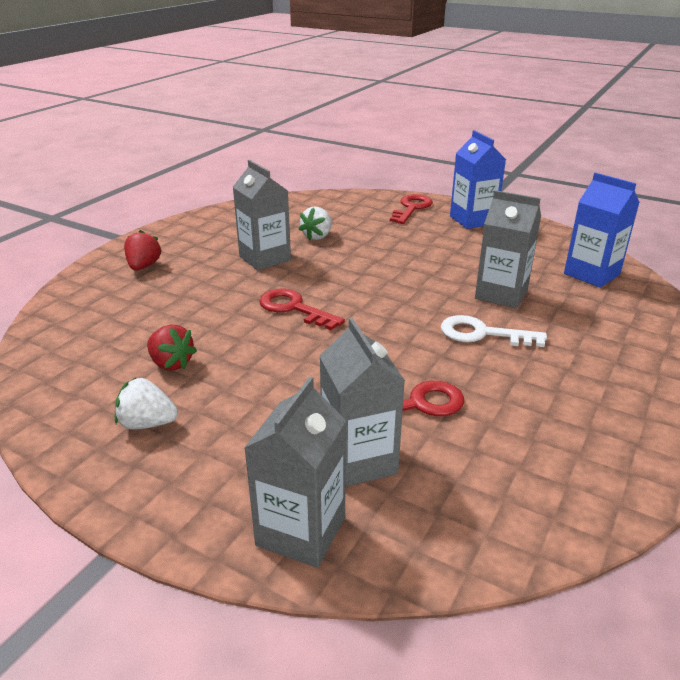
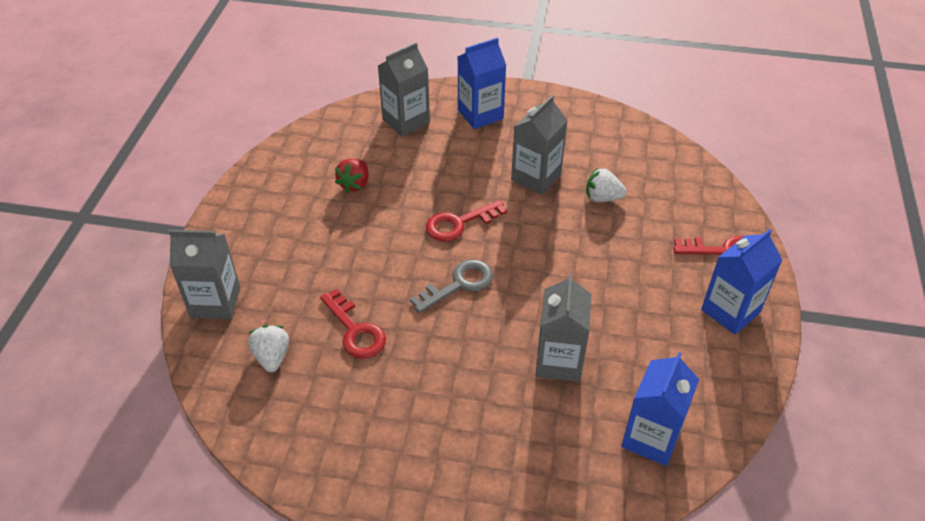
camera: 70 degrees right, 15 degrees up
(144, 266) = (480, 114): red strawberry -> blue carton
(147, 423) = (288, 200): white strawberry -> white strawberry (272, 357)
(294, 308) = (459, 223): red key -> red key turned 135 degrees counterclockwise
(359, 460) = (284, 313): grey carton -> grey carton (406, 121)
(381, 325) = (459, 284): none -> grey key
(483, 334) = (476, 357): white key -> none

